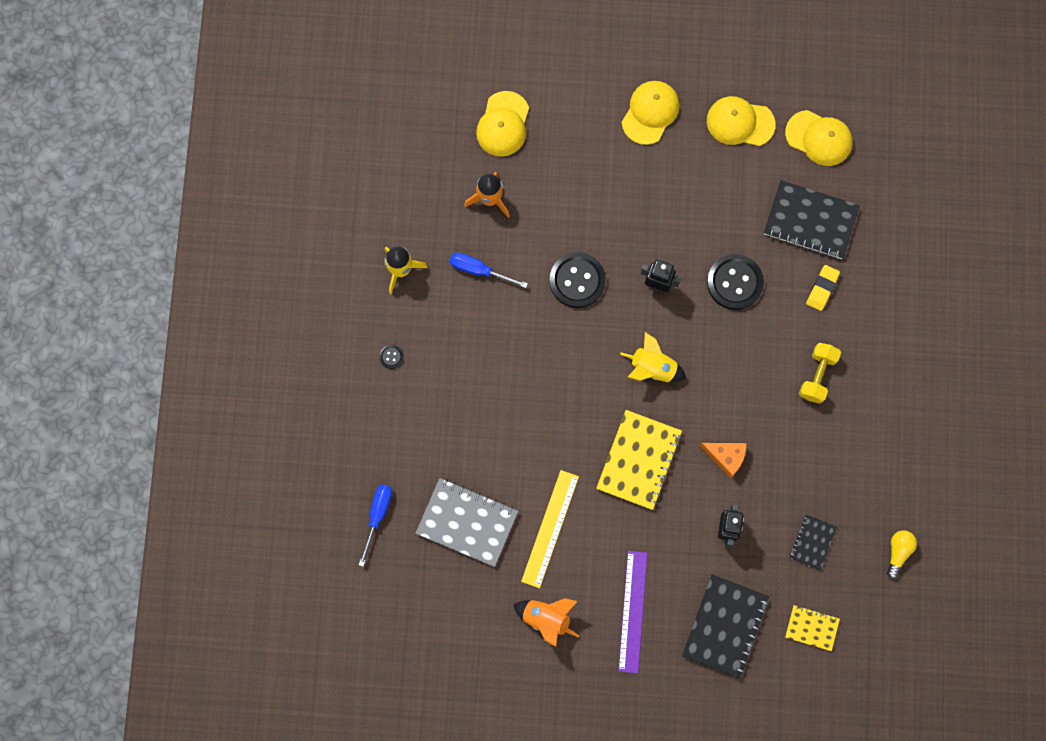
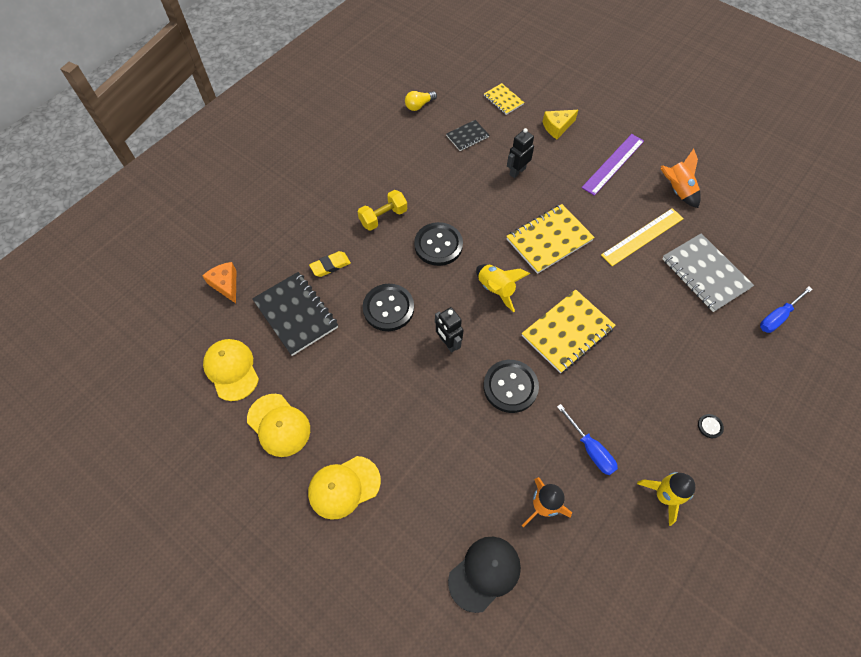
camera: 145 degrees left, 15 degrees down
(503, 124) = (484, 573): yellow cap -> black cap
(560, 367) = (567, 332): none -> yellow notebook
(725, 626) = (557, 127): black notebook -> yellow cheese
(726, 457) = (485, 208): orange cheese -> orange cheese (226, 284)
(740, 380) = (438, 245): none -> black button

